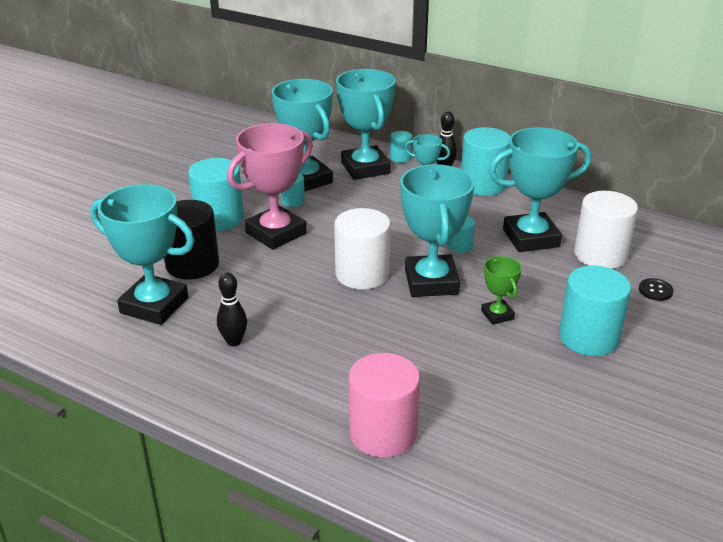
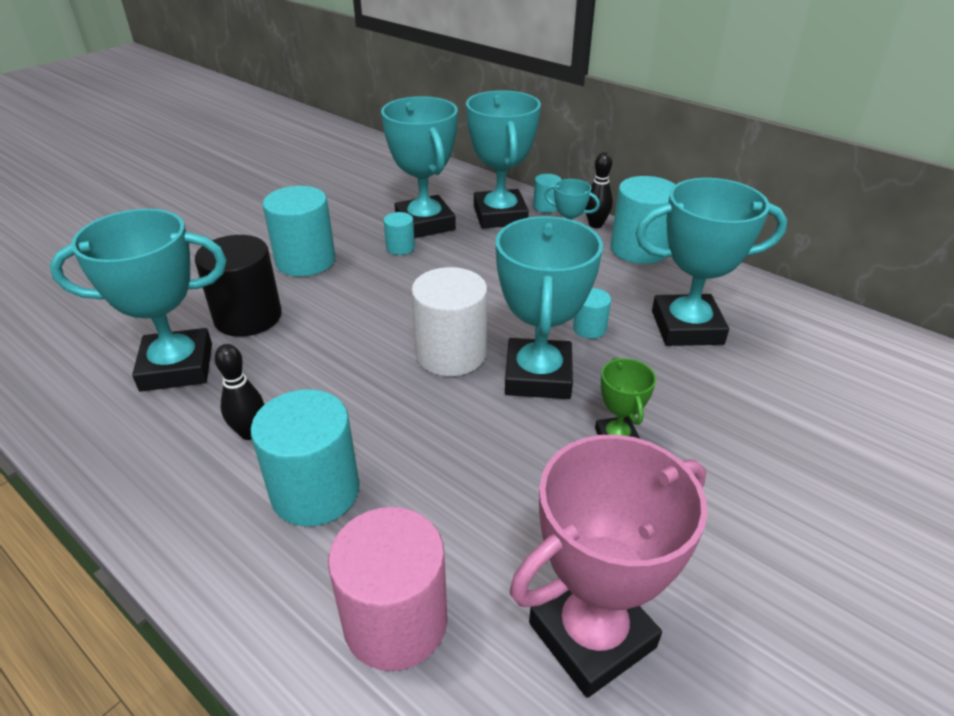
camera: 10 degrees right, 5 degrees up
(154, 305) = (177, 367): turquoise trophy -> turquoise trophy turned 45 degrees counterclockwise
(276, 233) = (364, 286): pink trophy -> pink trophy (591, 635)
(588, 337) = (744, 493): turquoise cylinder -> turquoise cylinder (315, 491)
(600, 255) = (779, 362): white cylinder -> none
(655, 290) = (854, 428): black button -> none

